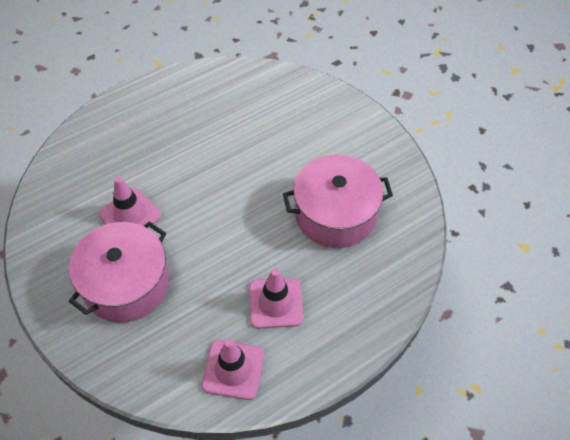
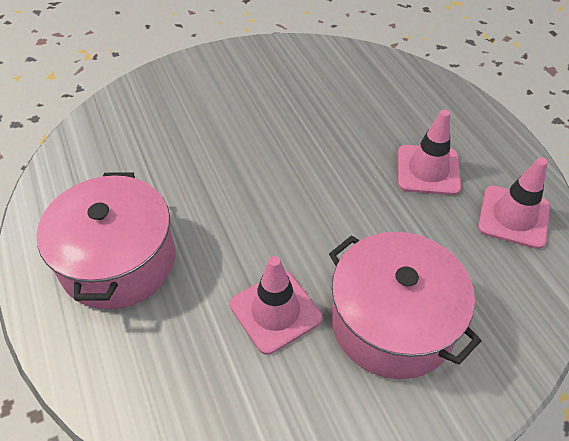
camera: 80 degrees left, 5 degrees down
(335, 214) = (317, 106): pink pot -> pink pot (118, 261)

